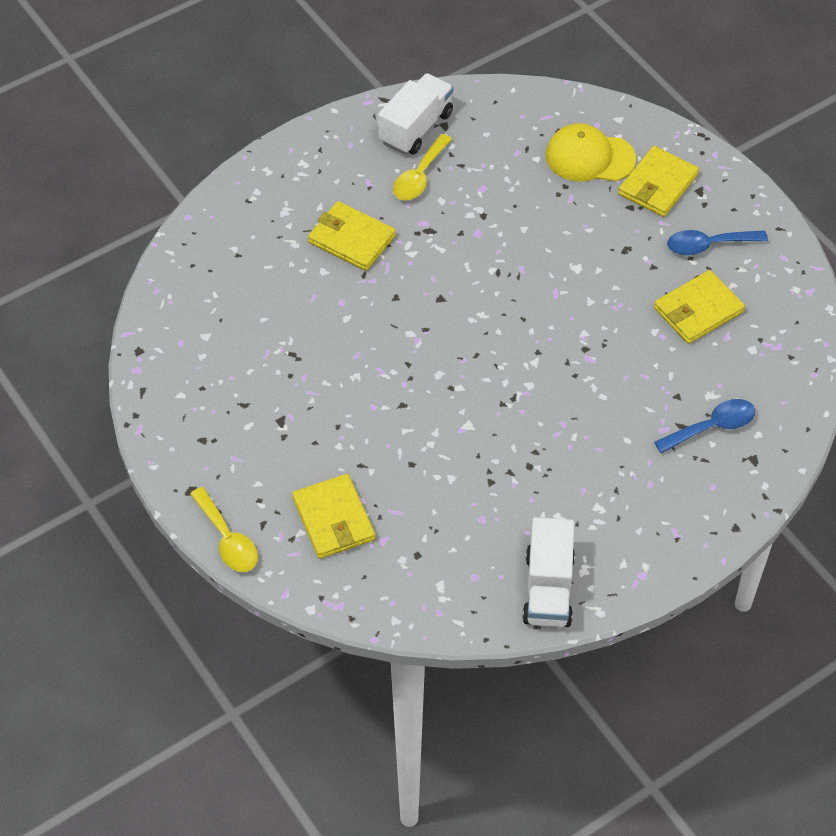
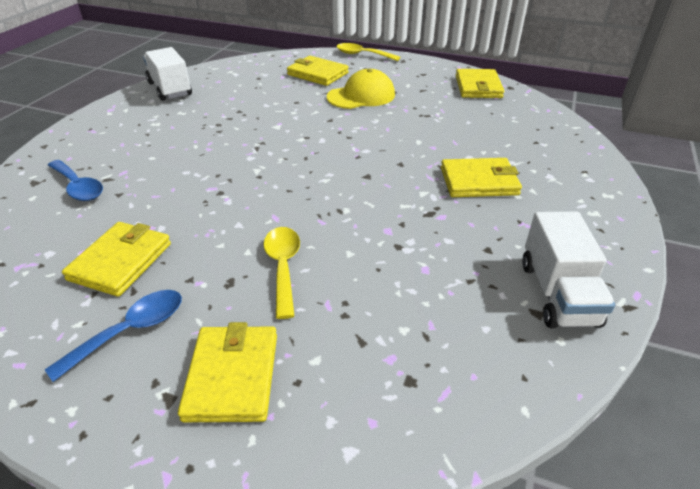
camera: 145 degrees right, 15 degrees down
(174, 372) = (478, 87): none -> yellow wallet
(419, 176) = (492, 250): yellow spoon -> yellow spoon (283, 267)
(589, 157) = (344, 366): yellow cap -> yellow cap (361, 96)
(712, 427) = (78, 187): blue spoon -> blue spoon turned 75 degrees counterclockwise

